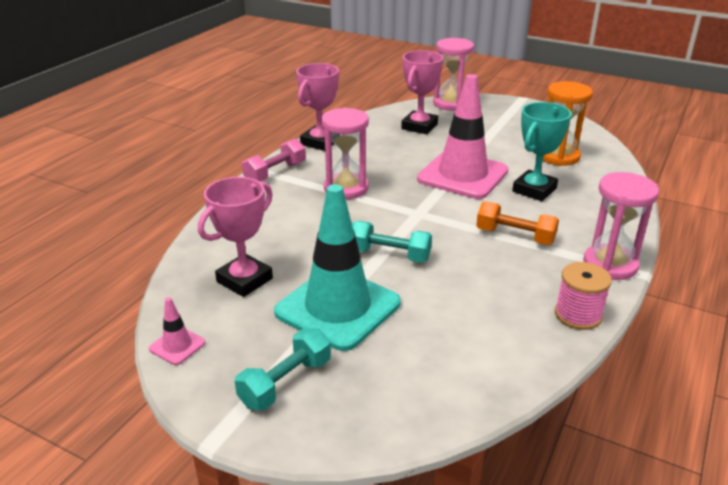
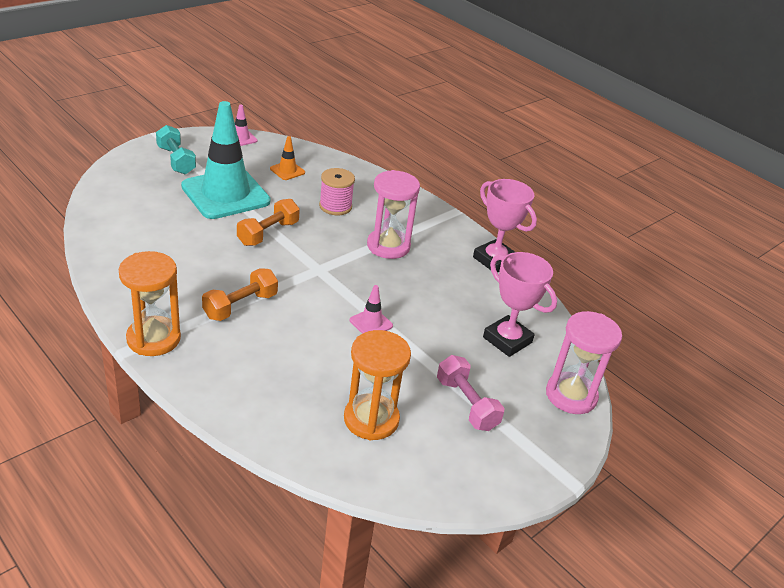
camera: 105 degrees right, 5 degrees up
(244, 280) = (287, 171): pink trophy -> orange traffic cone
(275, 173) = (440, 219): pink dumbbell -> pink dumbbell (466, 404)
(389, 255) = (268, 233): turquoise dumbbell -> orange dumbbell
(462, 175) = (371, 323): pink traffic cone -> pink traffic cone, size x0.41
(534, 190) = (309, 358): turquoise trophy -> none
(578, 315) = (117, 287): pink spool -> pink spool (335, 206)
(610, 265) = (153, 338): pink hourglass -> orange hourglass

